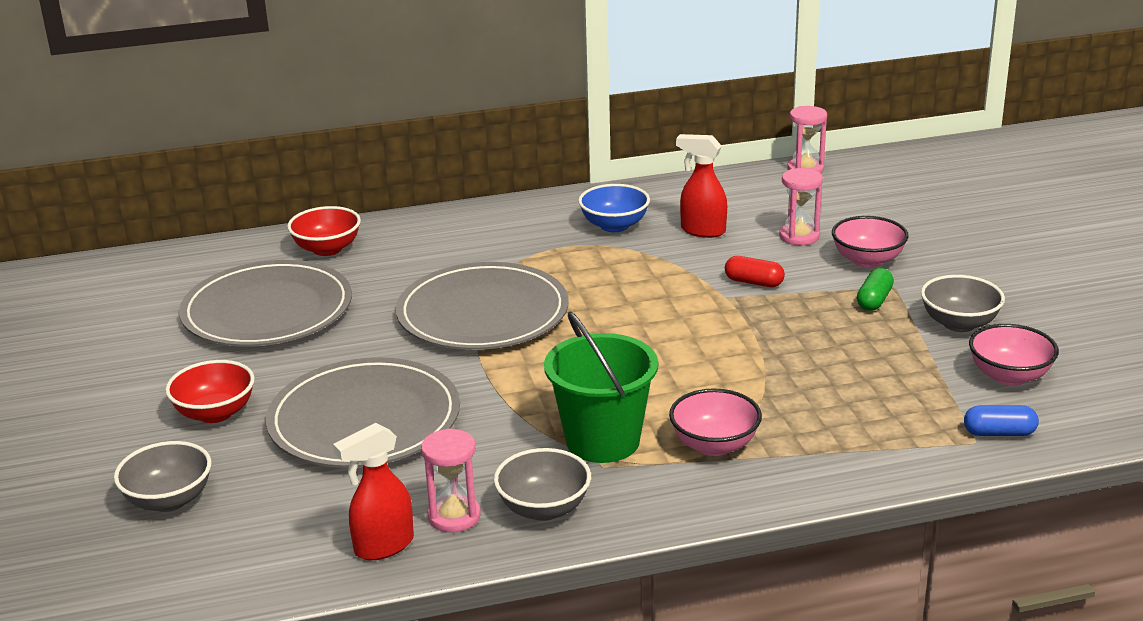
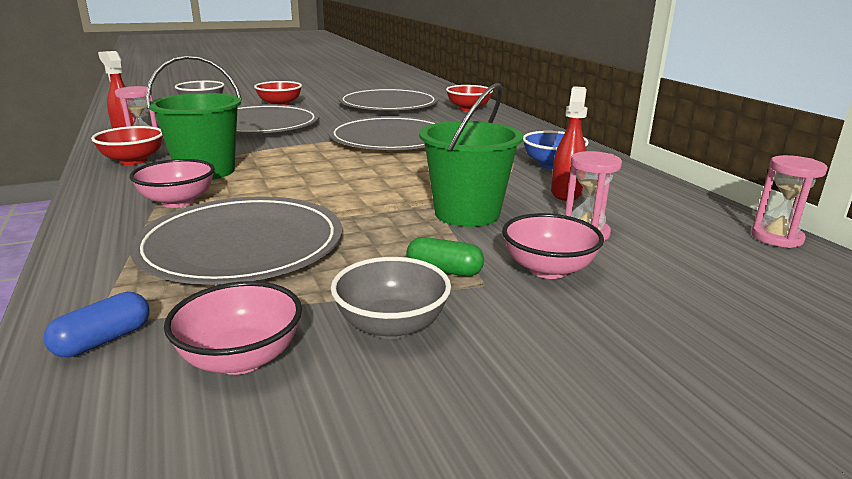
camera: 80 degrees right, 5 degrees down
(544, 508) = (133, 161): grey bowl -> red bowl
(754, 282) = (467, 213): red capsule -> green bucket
(832, 393) = (242, 246): none -> grey plate
(999, 433) = (103, 340): blue capsule -> blue capsule turned 45 degrees clockwise

